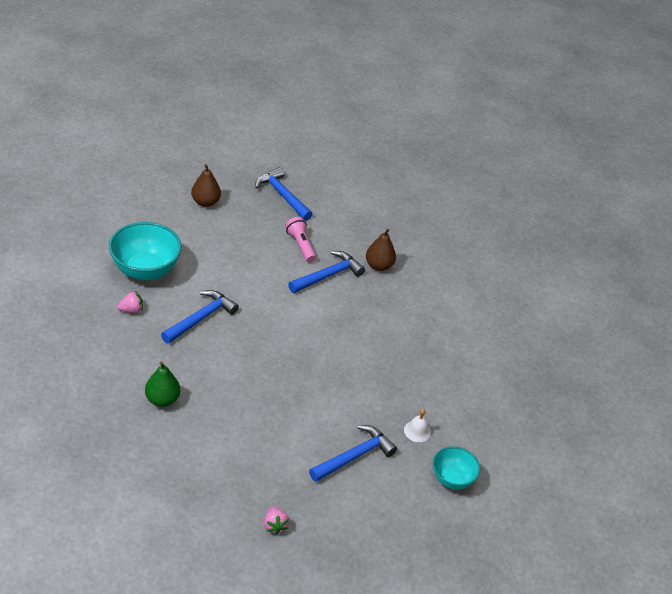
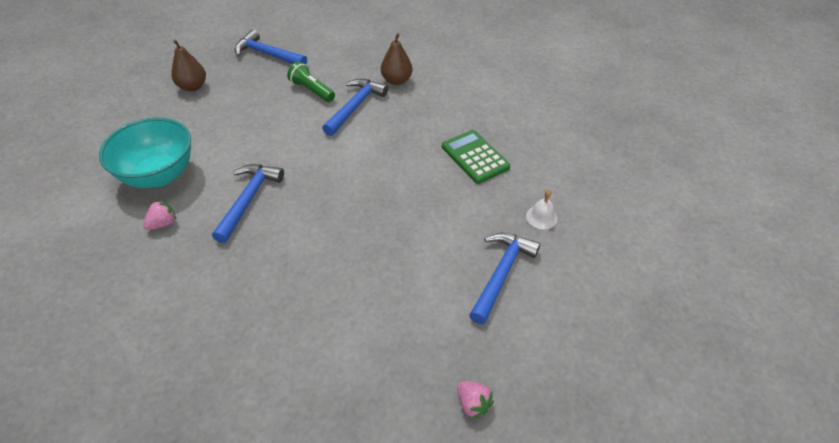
camera: 20 degrees left, 5 degrees up
(162, 399) = (252, 311): green pear -> none
(300, 245) = (312, 90): pink flashlight -> green flashlight
(399, 361) = (475, 157): none -> green calculator
(452, 479) = (610, 250): turquoise bowl -> none

